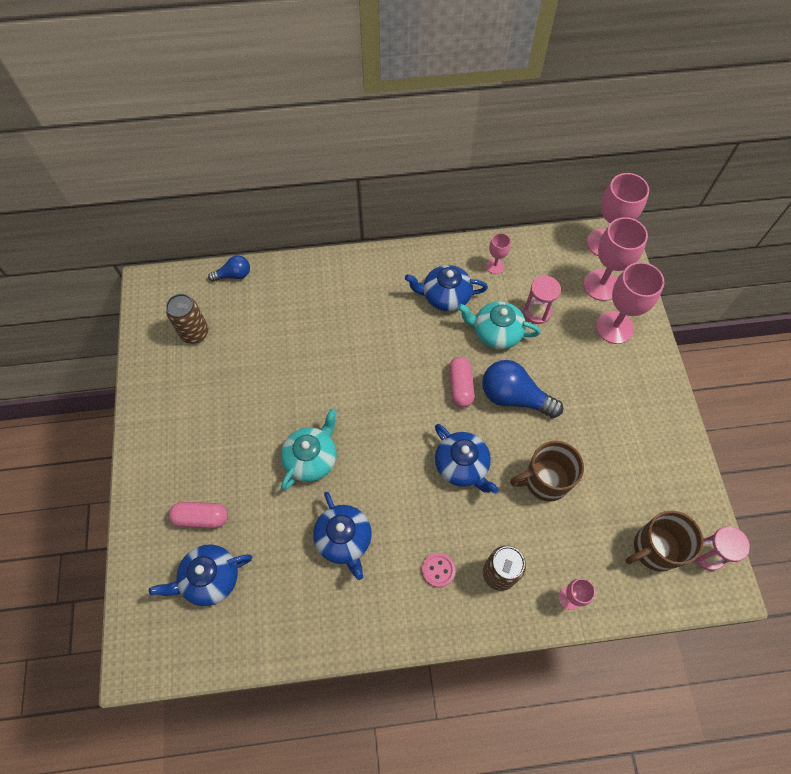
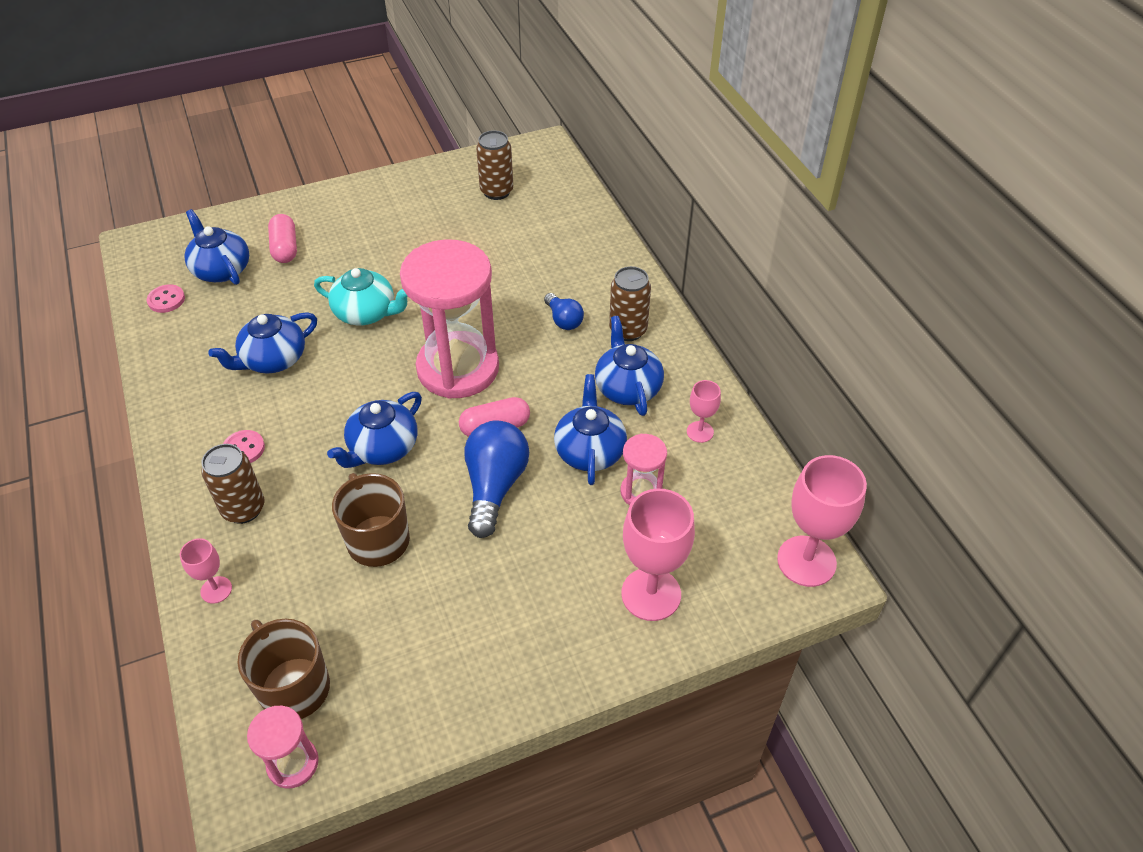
camera: 75 degrees right, 15 degrees down
(234, 275) = (582, 201): blue light bulb -> blue light bulb (563, 320)
(234, 633) = (166, 300): none -> pink button
(390, 282) = (628, 330): none -> brown can
(395, 400) = (458, 368): none -> pink hourglass
(496, 332) = (590, 450): turquoise teapot -> blue teapot
(601, 285) = (723, 567): pink goblet -> none

